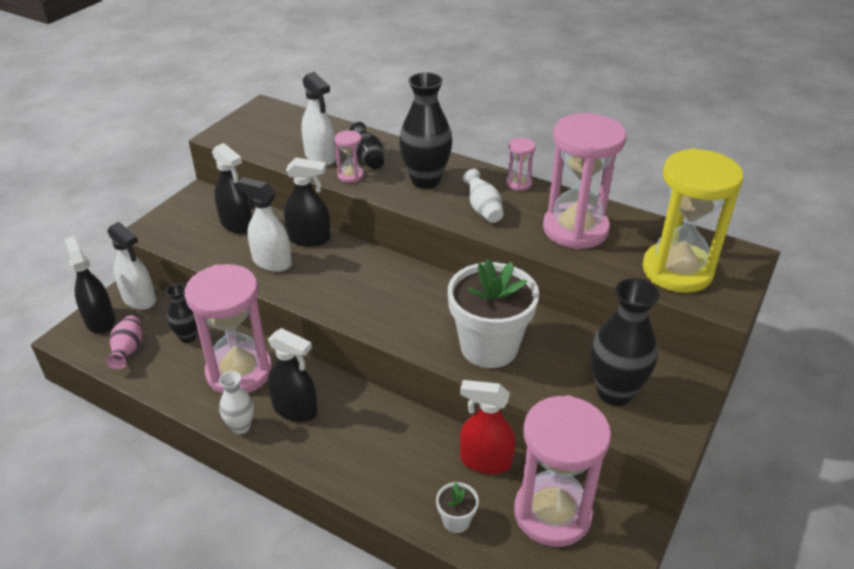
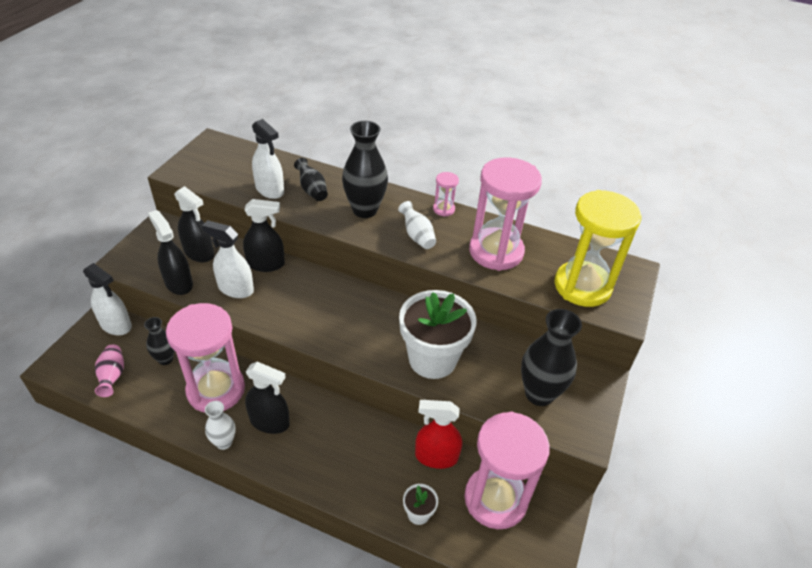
camera: 10 degrees left, 5 degrees up
(100, 321) = (82, 349): black spray bottle -> black spray bottle (178, 283)
(350, 175) = (299, 207): pink hourglass -> none

